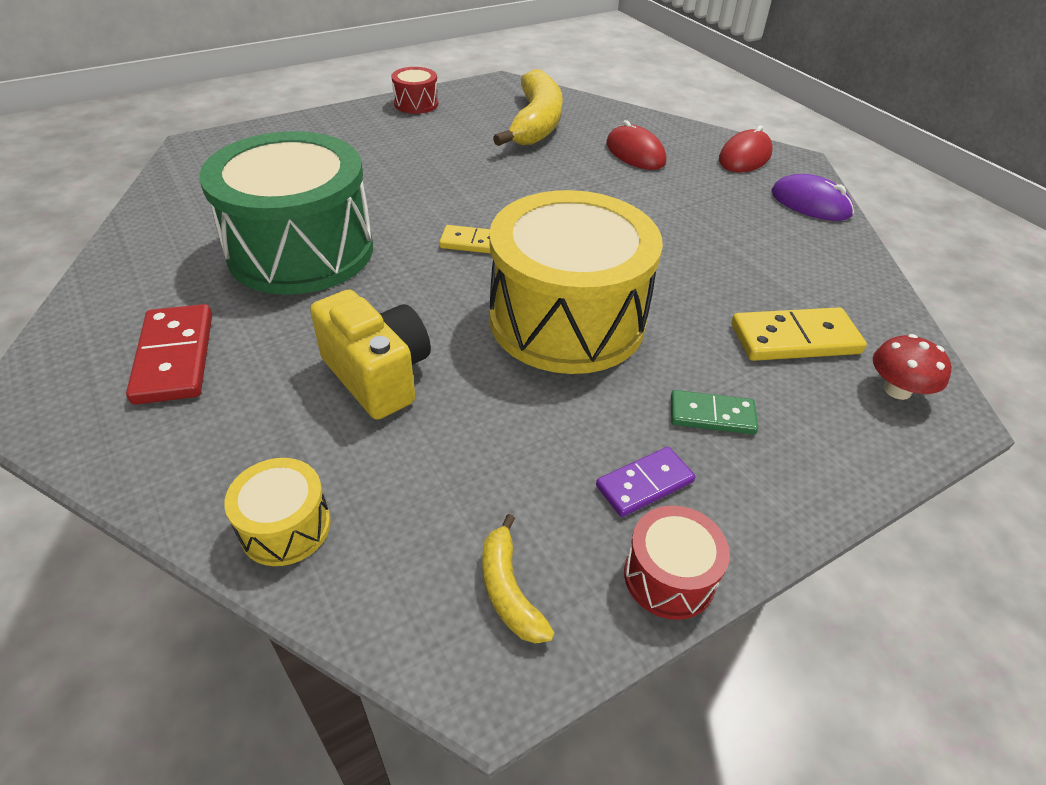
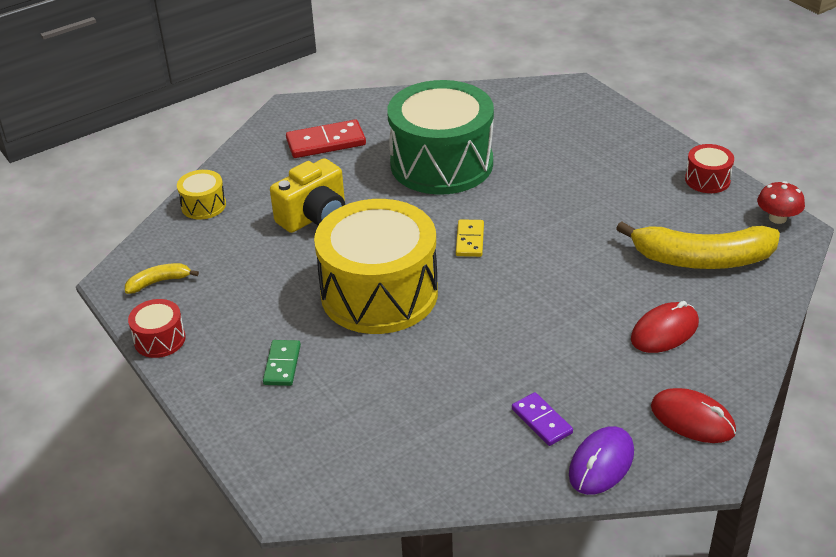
camera: 90 degrees right, 5 degrees down
(644, 484) = (224, 331): purple domino -> purple domino (542, 421)
(794, 339) = (369, 420): yellow domino -> none
(897, 390) = (311, 474): red mushroom -> red mushroom (777, 218)

